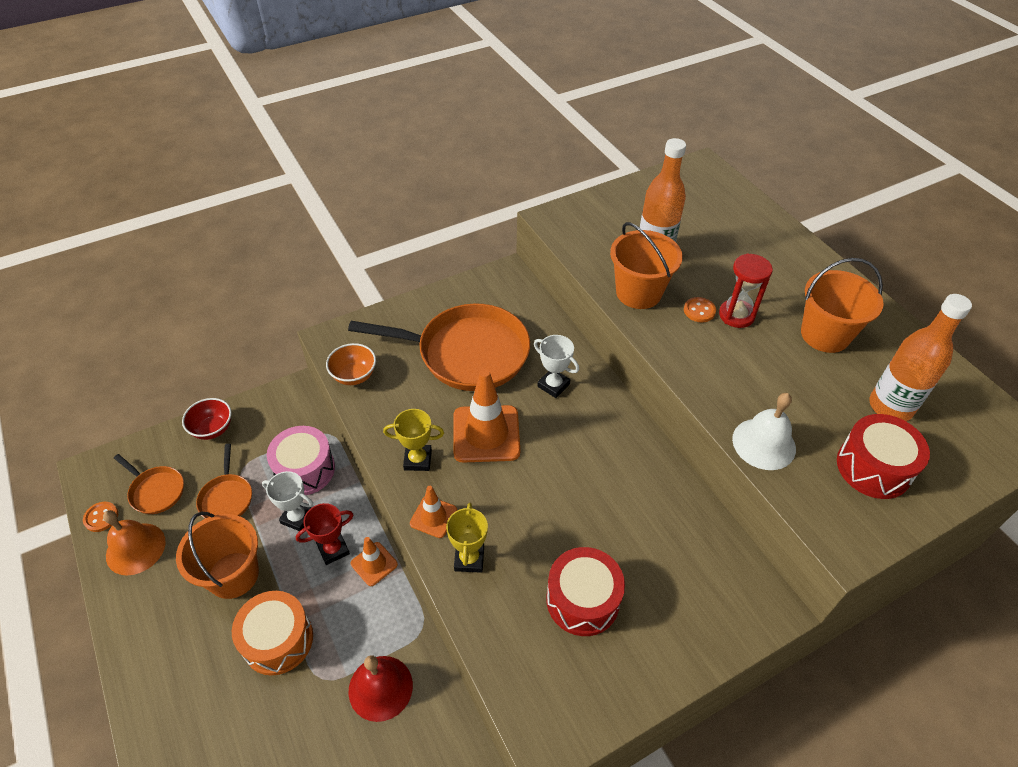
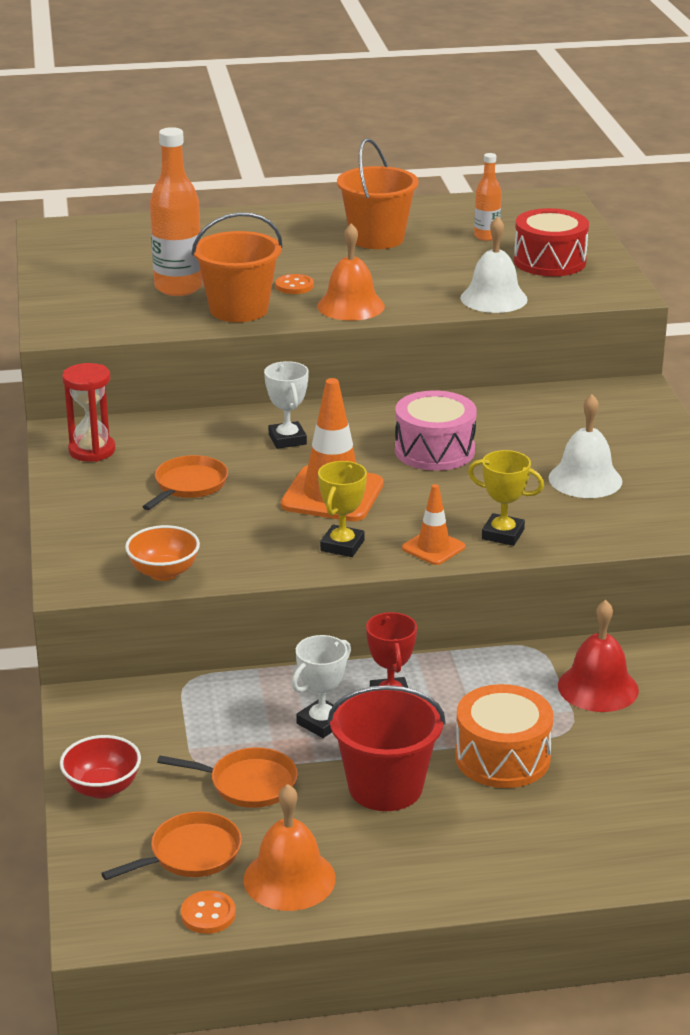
camera: 70 degrees left, 20 degrees down
(233, 575) = (385, 787): orange bucket -> red bucket
(305, 470) = (242, 707): pink drum -> pink drum (434, 450)
(374, 564) = (429, 670): orange traffic cone -> none
(467, 353) = (189, 485): orange pan -> orange pan, size x0.47
(553, 385) = (287, 439): white trophy -> white trophy turned 75 degrees counterclockwise
(582, 600) = (585, 479): red drum -> white bell
(686, 353) = (351, 306): none -> orange bell
(736, 315) = (316, 270): red hourglass -> red hourglass (92, 451)
(890, 407) = (486, 236): orange bottle -> orange bottle, size x0.56

